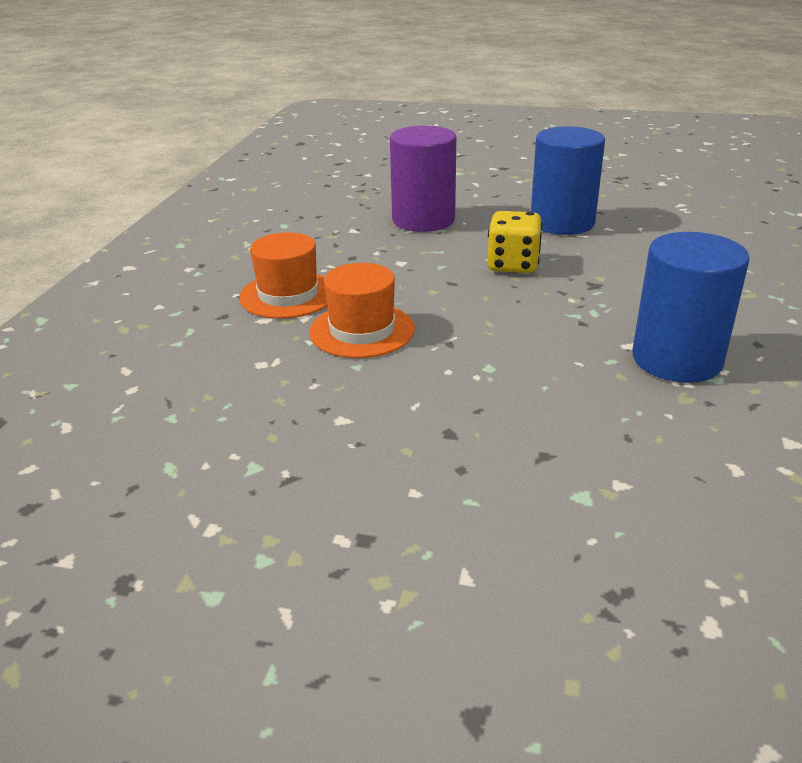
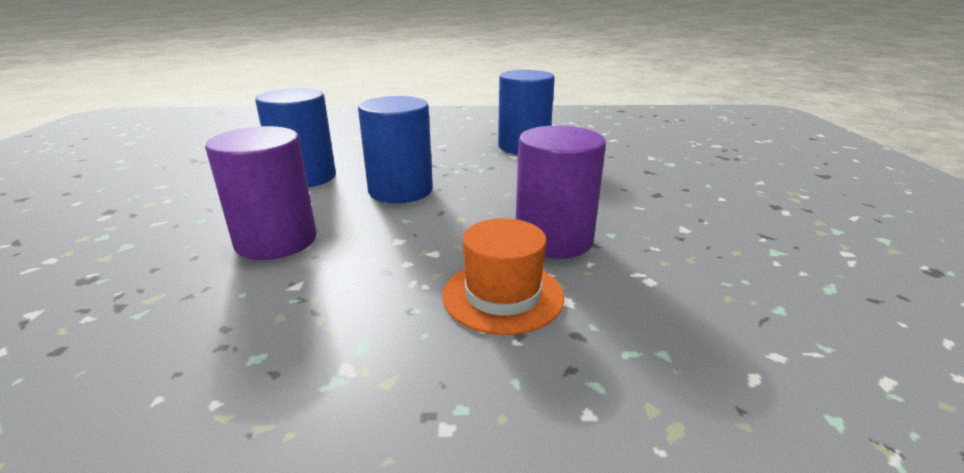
camera: 105 degrees left, 5 degrees down
(362, 330) = (553, 239): orange hat -> purple cylinder
(513, 265) = (400, 190): yellow dice -> blue cylinder

